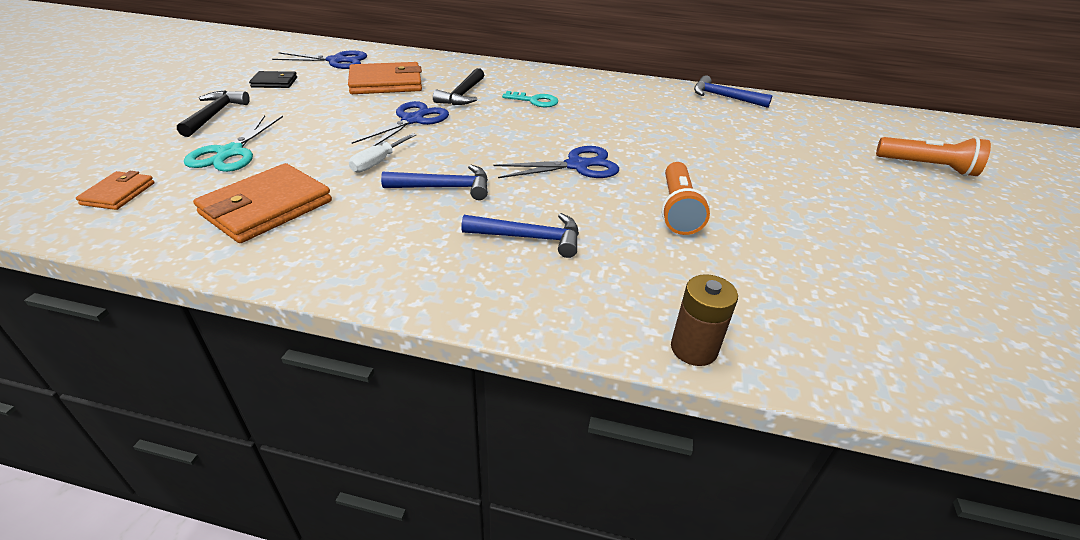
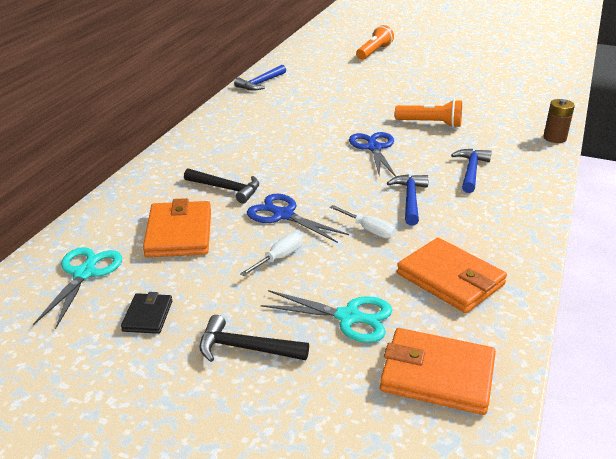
camera: 80 degrees left, 5 degrees down
(118, 194) = (437, 375): orange wallet -> orange wallet, size x1.86
(336, 61) = (84, 273): blue scissors -> turquoise scissors
(337, 121) = (279, 258): none -> white screwdriver
(535, 101) = (250, 155): turquoise key -> none

